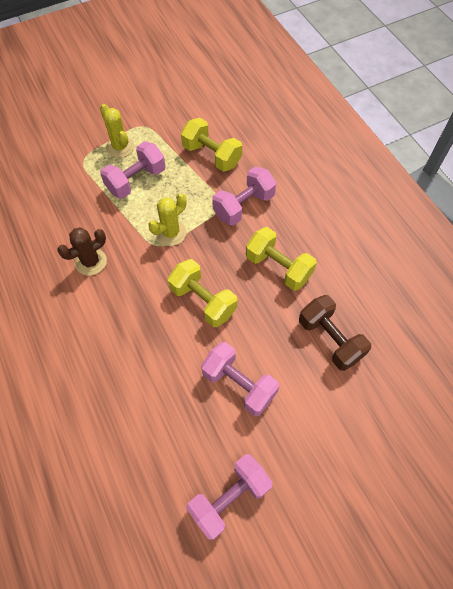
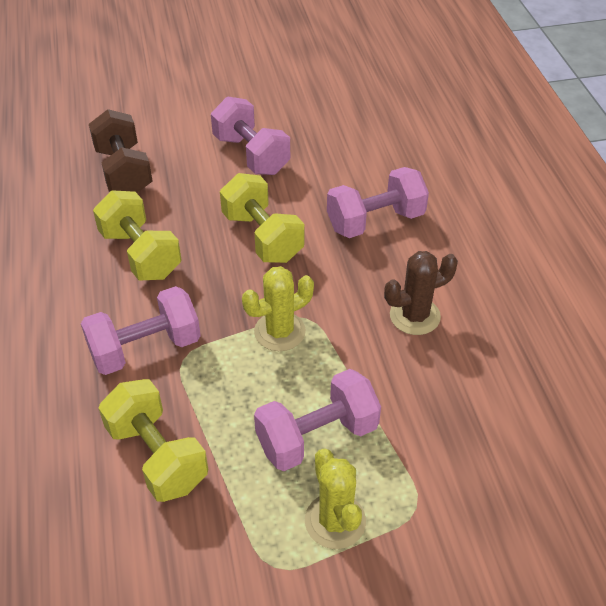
camera: 165 degrees left, 15 degrees down
(229, 498) = (295, 86): pink dumbbell -> pink dumbbell (375, 221)

